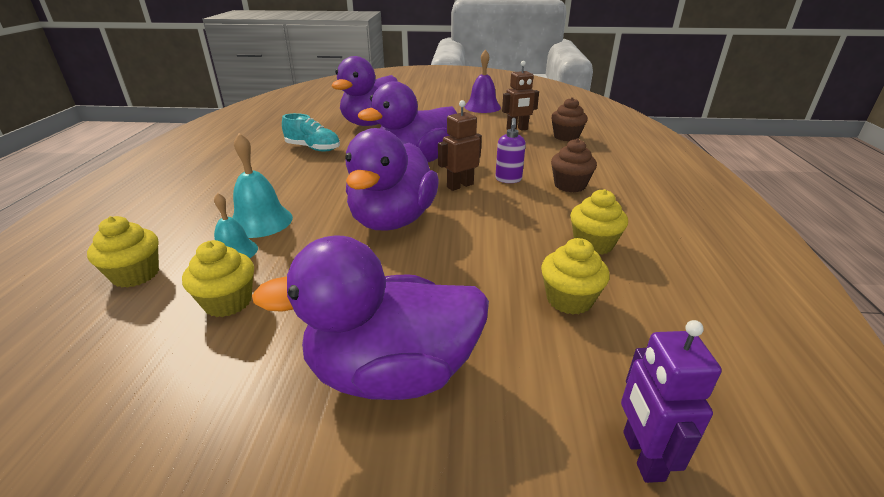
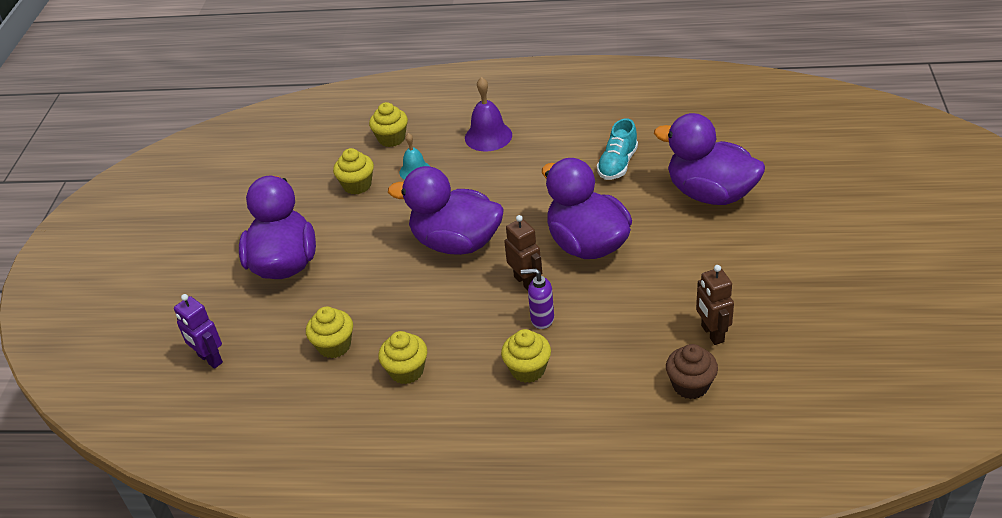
camera: 95 degrees right, 10 degrees up
(260, 221) = (458, 171): turquoise bell -> none
(482, 107) = (815, 297): purple bell -> purple bell (488, 136)
(569, 185) = (528, 369): brown cupcake -> yellow cupcake
(642, 456) = (210, 359): purple robot -> purple robot turned 135 degrees counterclockwise

